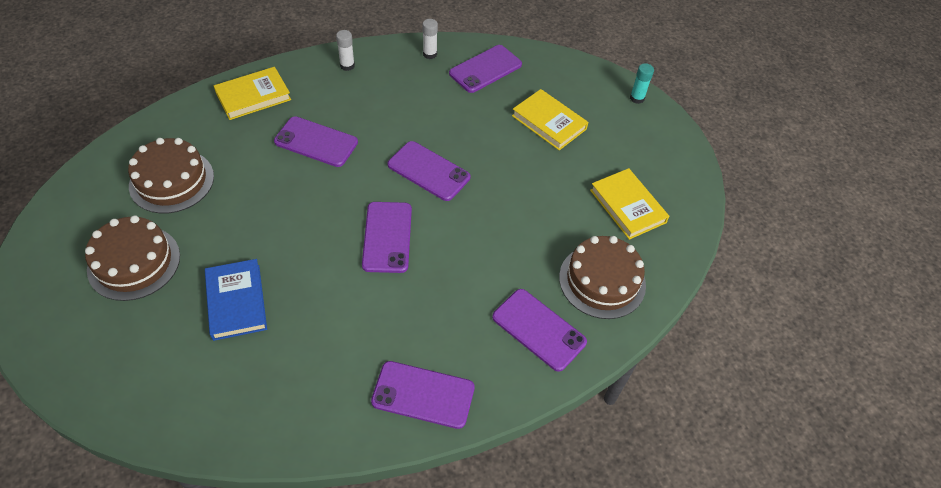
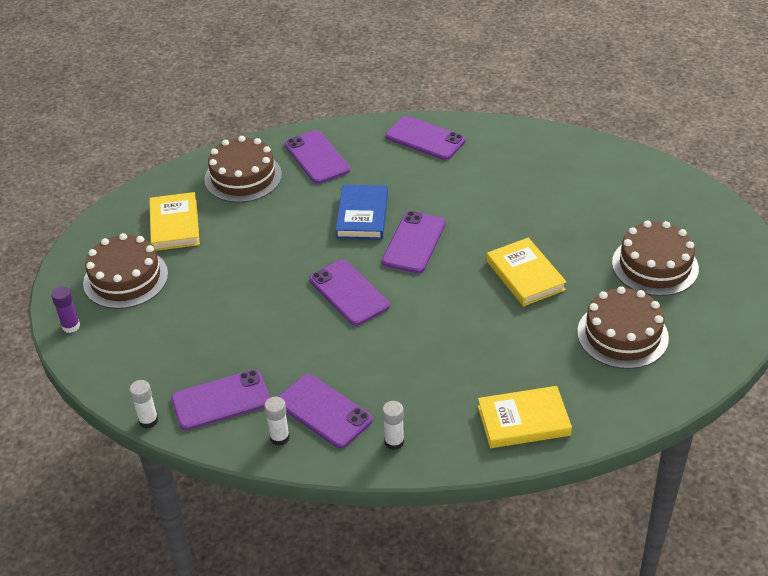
camera: 155 degrees left, 10 degrees down
(236, 302) = (561, 219): blue book -> blue book (362, 215)
(316, 142) = (459, 347): purple phone -> purple phone (324, 411)
(527, 48) = (148, 420): none -> white glue stick
(549, 122) = (191, 318): yellow book -> yellow book (525, 275)
(628, 145) = (125, 278): none -> brown cake
(637, 98) = (71, 326): turquoise glue stick -> purple glue stick

